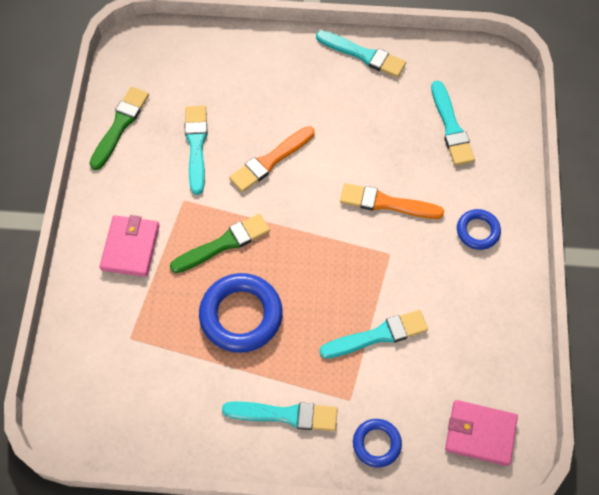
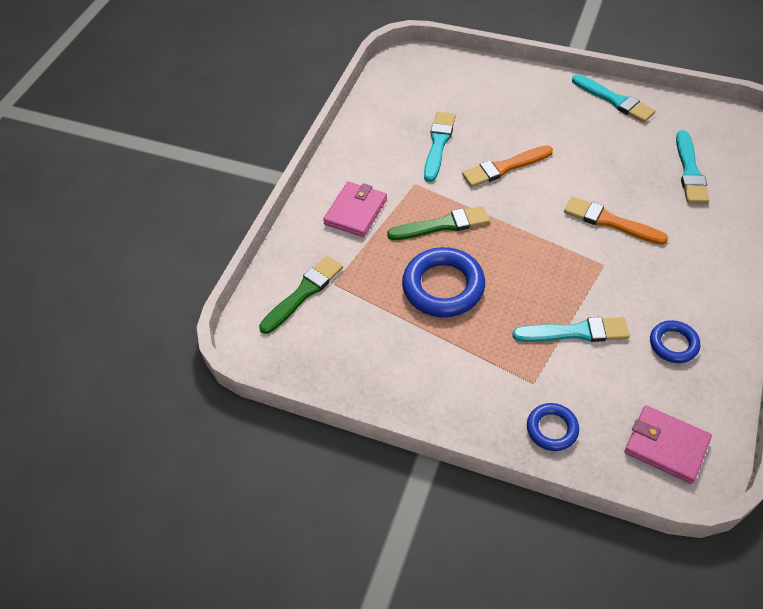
camera: 20 degrees right, 10 degrees down
(120, 125) = (374, 117): green brush -> green brush (303, 293)
(285, 415) = (464, 381): turquoise brush -> none
(477, 231) = (700, 263): blue ring -> blue ring (673, 344)

